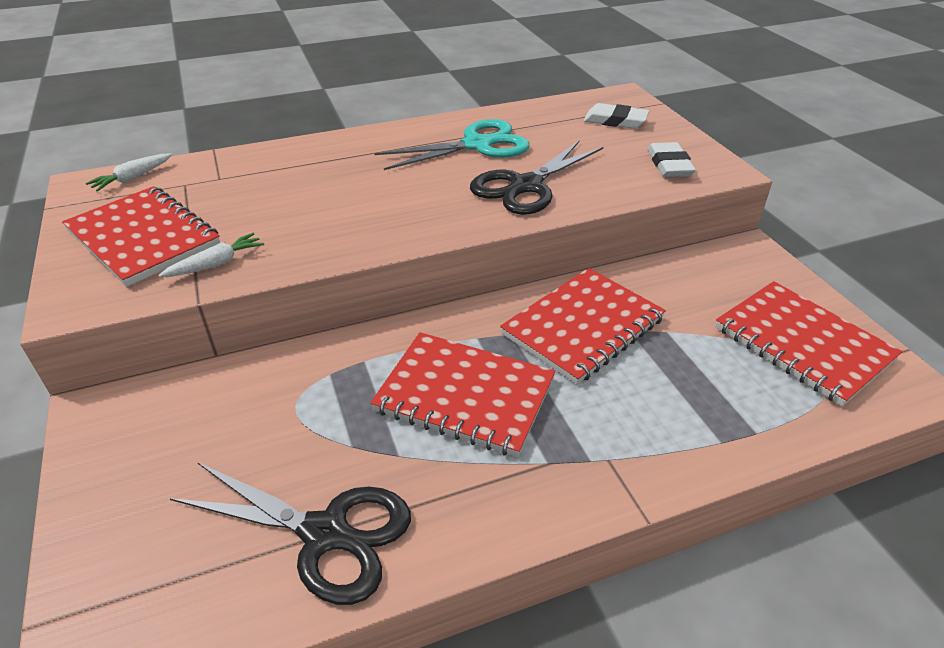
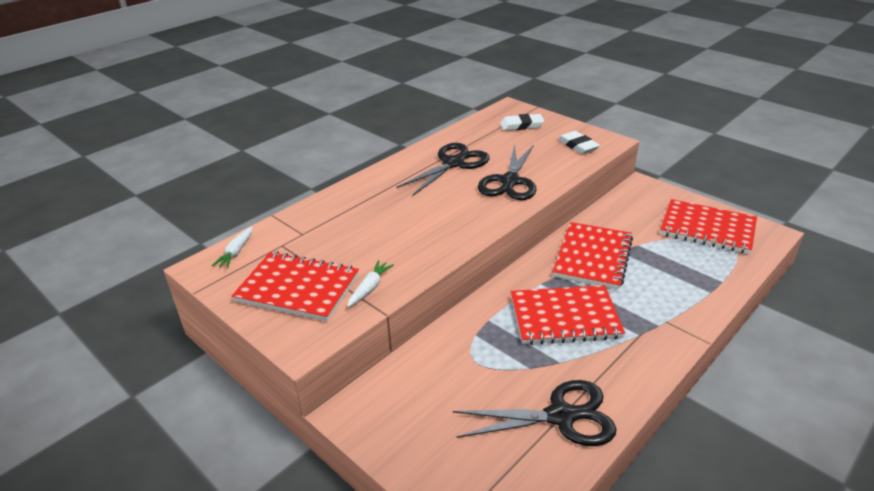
camera: 25 degrees left, 5 degrees down
(477, 145) = (453, 163): turquoise scissors -> black scissors

